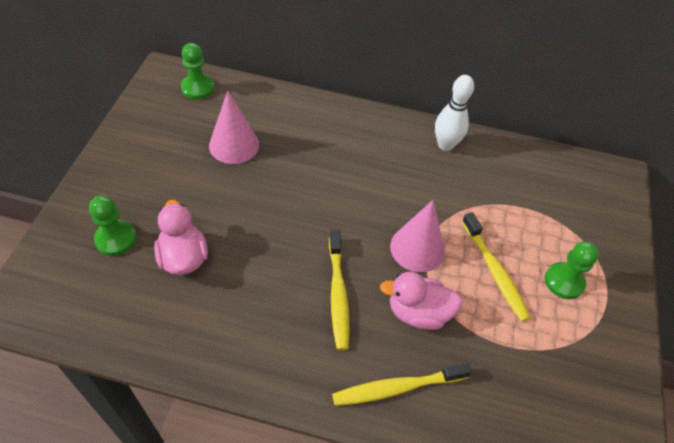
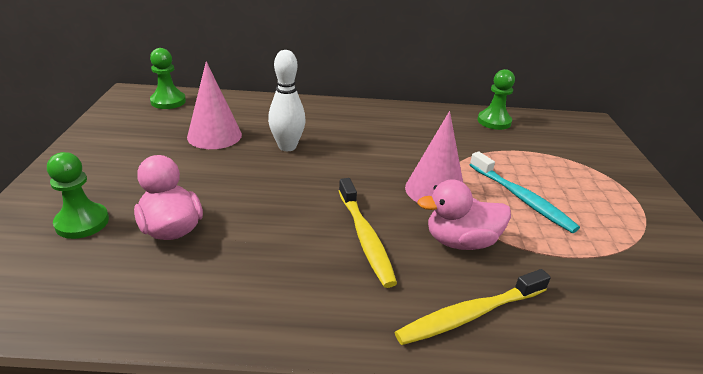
camera: 10 degrees left, 20 degrees down
(445, 145) = (427, 117): white bowling pin -> white bowling pin (287, 147)
(494, 271) = (521, 198): yellow toothbrush -> turquoise toothbrush
(564, 281) = (592, 198): green pawn -> green pawn (494, 121)

